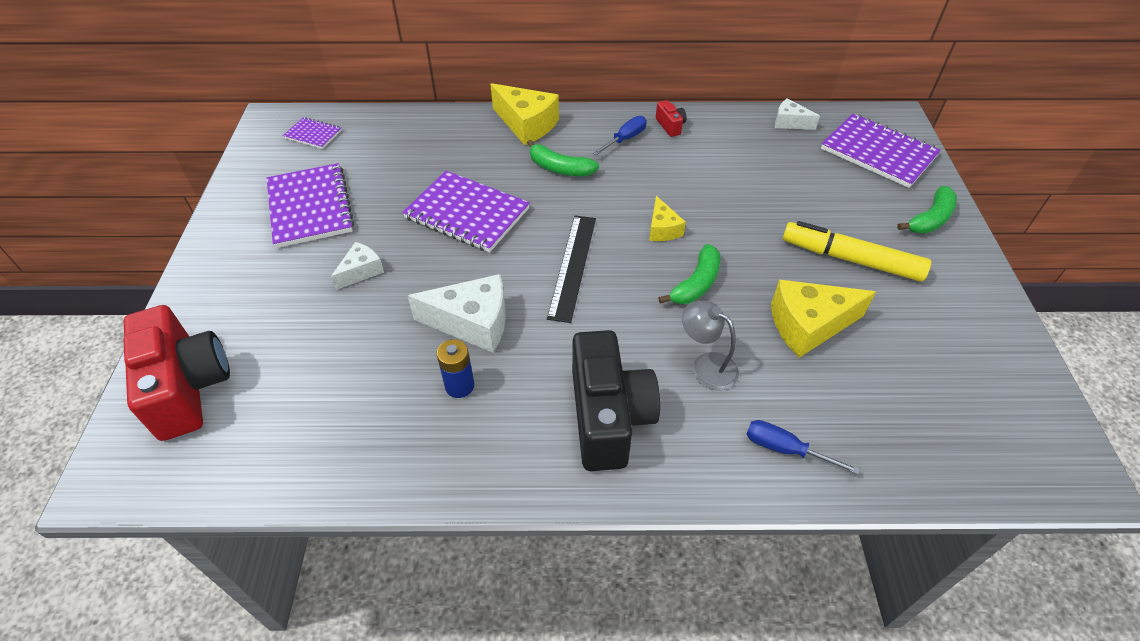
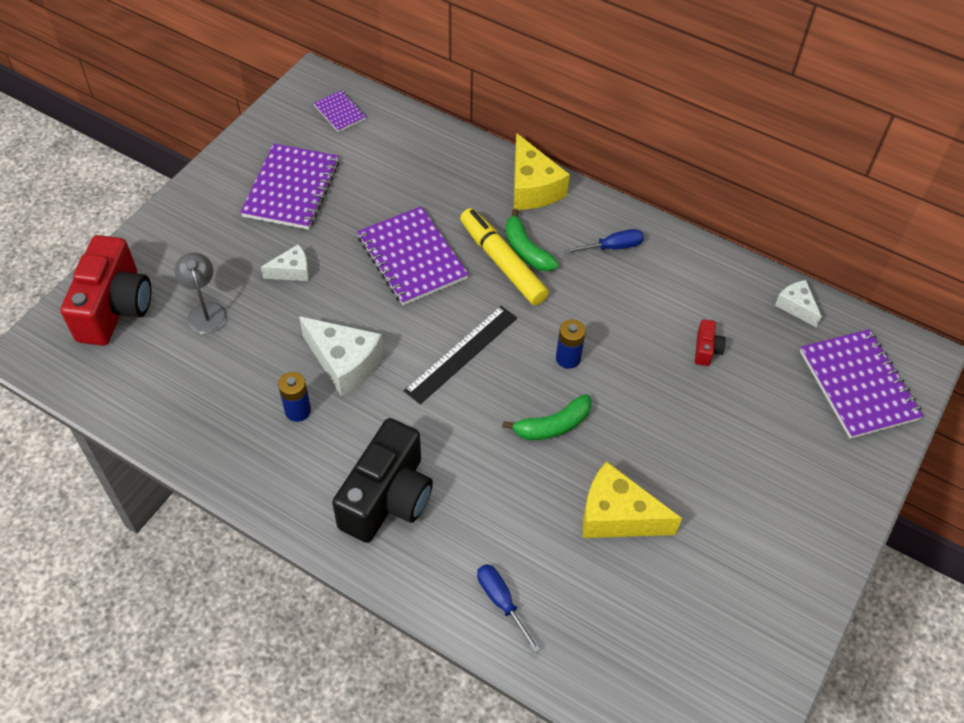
camera: 30 degrees right, 5 degrees up
(662, 229) = (568, 358): yellow cheese -> blue battery
(670, 126) = (669, 253): red camera -> red camera (706, 349)
(706, 366) = (498, 501): grey lamp -> grey lamp (206, 311)
(850, 259) = (716, 478): yellow marker -> yellow marker (502, 263)
(930, 219) = (838, 481): green banana -> none

